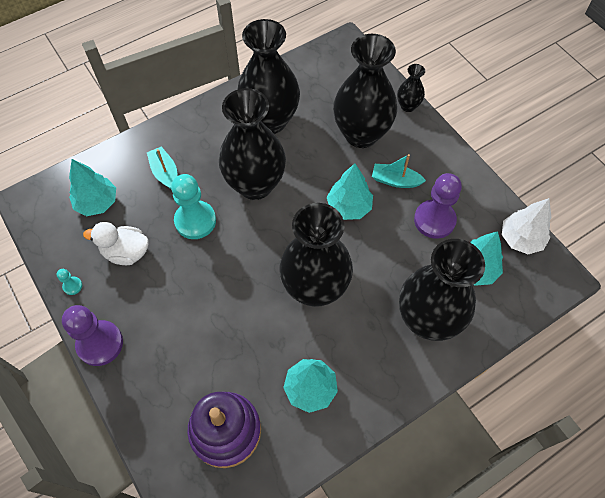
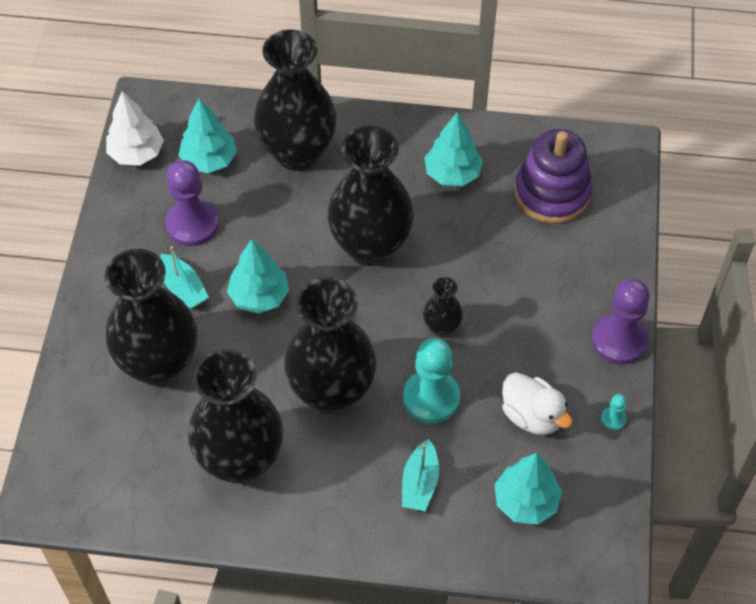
camera: 140 degrees left, 5 degrees down
(408, 106) = (71, 359): black vase -> black vase (441, 327)

